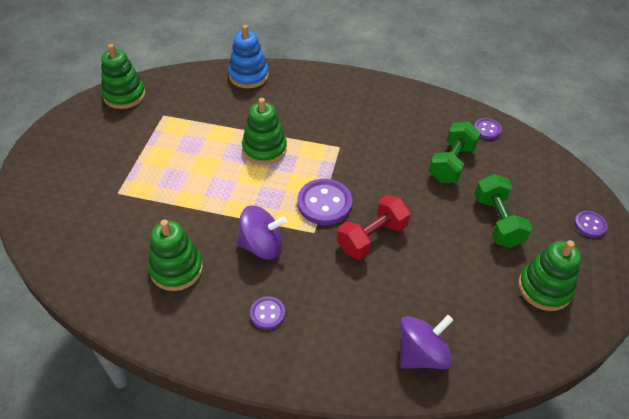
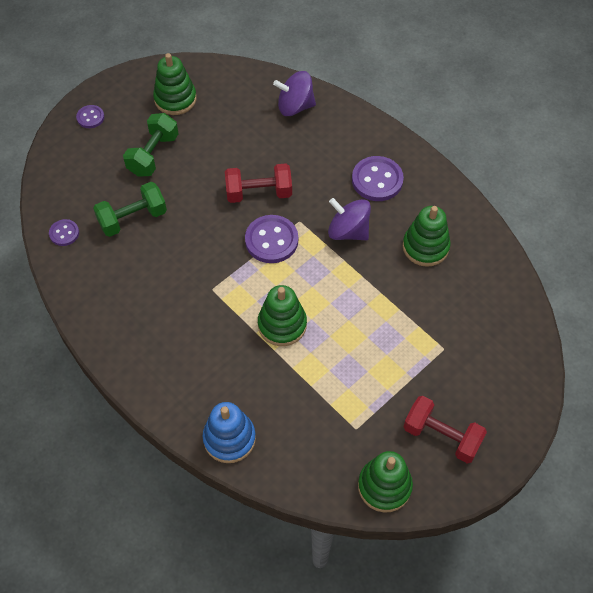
camera: 145 degrees left, 10 degrees up
(94, 137) = (442, 436): none -> red dumbbell
(267, 313) = (377, 180): purple button -> purple button, size x1.80

